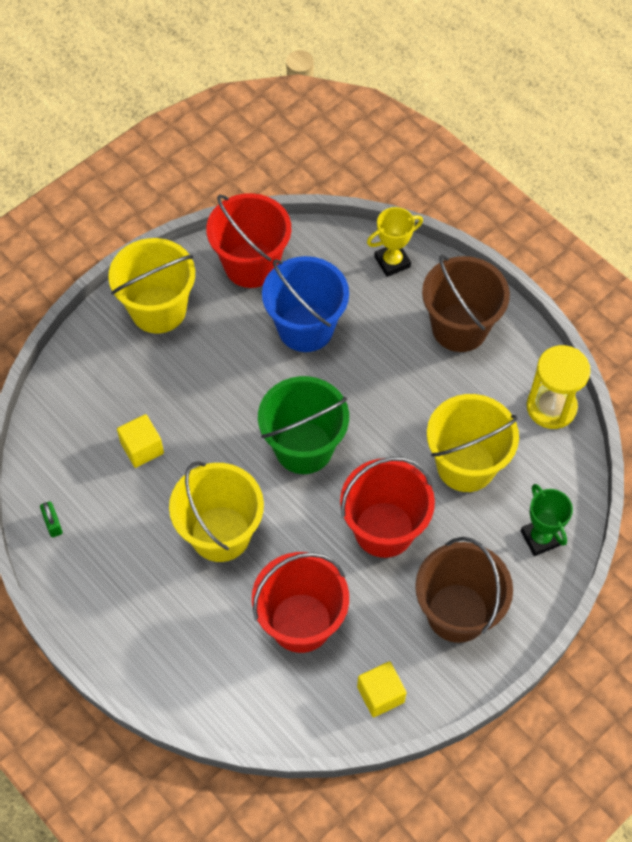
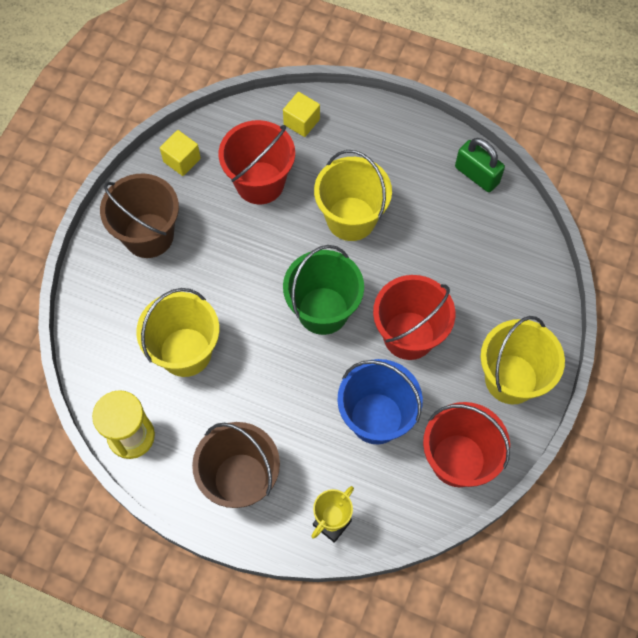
camera: 155 degrees right, 5 degrees up
(53, 523) = (476, 175): green padlock -> green padlock, size x1.92
(142, 448) = (448, 256): yellow cube -> yellow cube (301, 122)
(384, 529) = (229, 273): red bucket -> red bucket (409, 335)
(540, 538) = (104, 317): green trophy -> none

